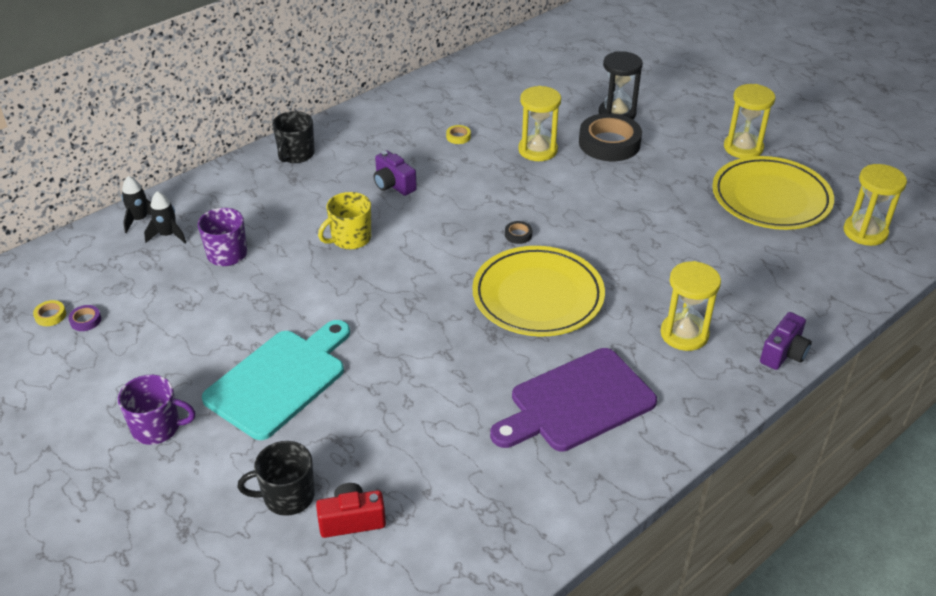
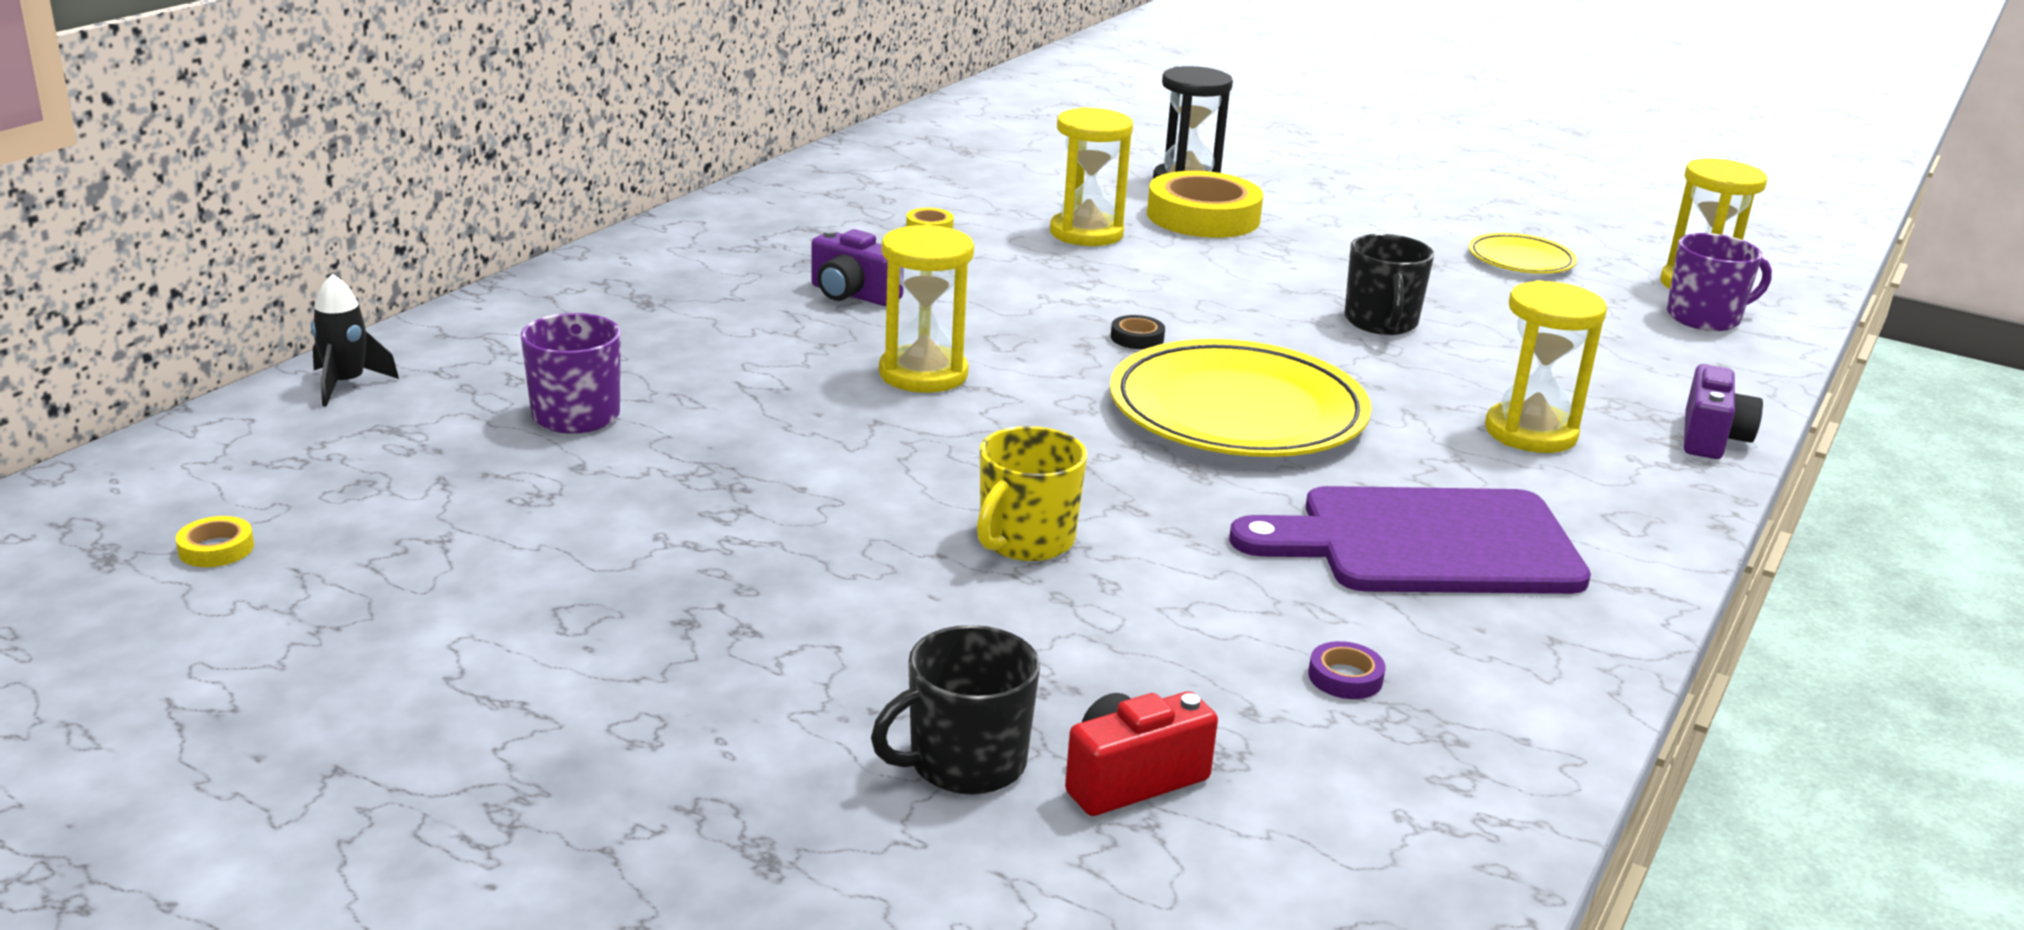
camera: 20 degrees left, 15 degrees down
(85, 320) = (308, 547): purple tape -> purple tape (1345, 677)
(157, 428) = (590, 696): purple mug -> purple mug (1705, 318)
(168, 235) = (425, 400): black rocket -> none
(280, 379) = (819, 584): turquoise cutting board -> none
(296, 154) = (628, 270): black mug -> black mug (1381, 322)
(350, 238) = (820, 371): yellow mug -> yellow mug (1025, 541)
(576, 402) = (1425, 543): purple cutting board -> purple cutting board turned 45 degrees clockwise
(609, 143) = (1203, 217): black tape -> yellow tape
(743, 148) = (1425, 207): yellow hourglass -> yellow hourglass (923, 374)
(771, 198) = (1520, 260): yellow plate -> yellow plate, size x0.50

